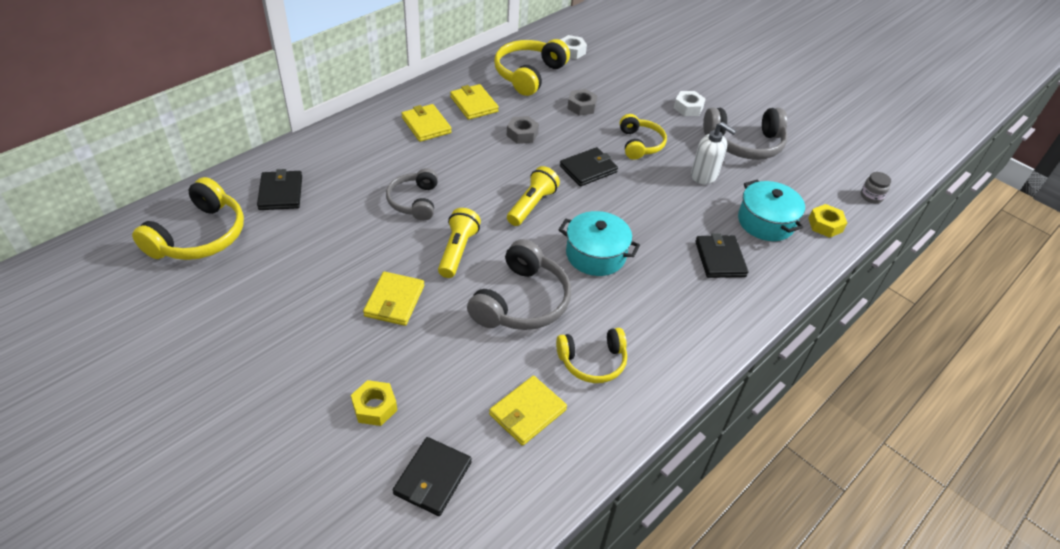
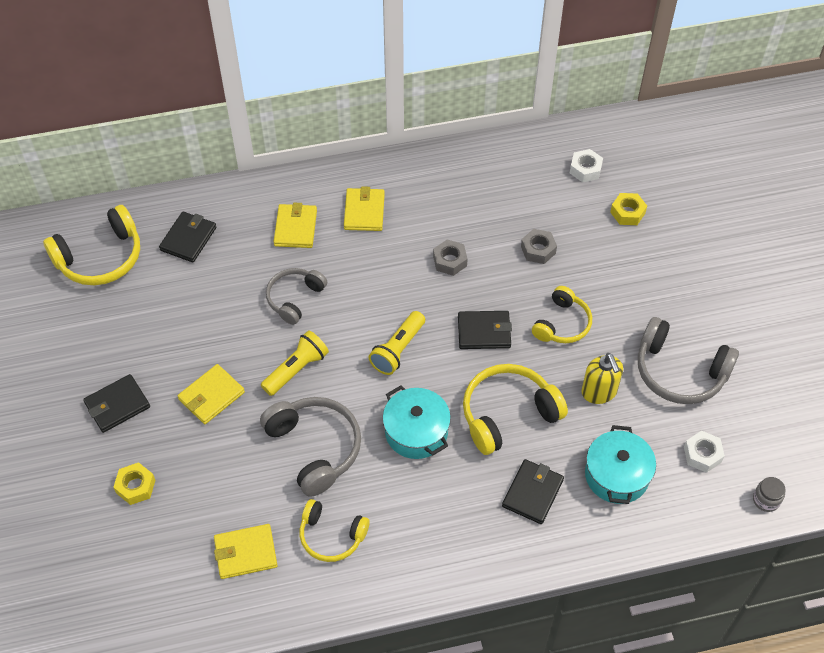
camera: 35 degrees right, 10 degrees up
(433, 478) = (139, 568): black wallet -> black wallet (117, 405)
(474, 104) = (428, 203): yellow wallet -> yellow wallet (295, 228)
(521, 301) = (315, 448): grey headphones -> grey headphones turned 90 degrees counterclockwise
(528, 74) = (513, 184): yellow headphones -> yellow headphones (508, 414)
(532, 205) = (398, 350): yellow flashlight -> yellow flashlight turned 150 degrees clockwise
(688, 108) = (656, 298): white nut -> white nut (702, 454)
(704, 176) = (599, 392): white soap dispenser -> yellow soap dispenser
(825, 225) = (679, 508): yellow nut -> yellow nut (627, 213)

